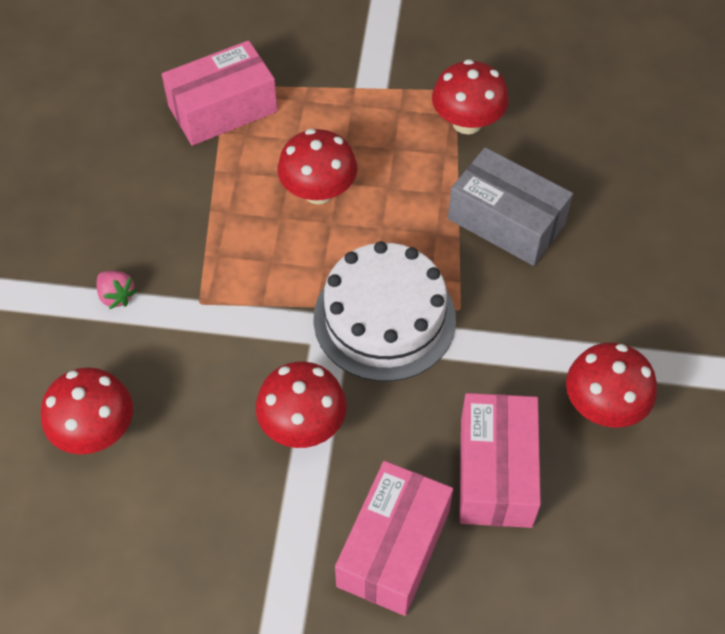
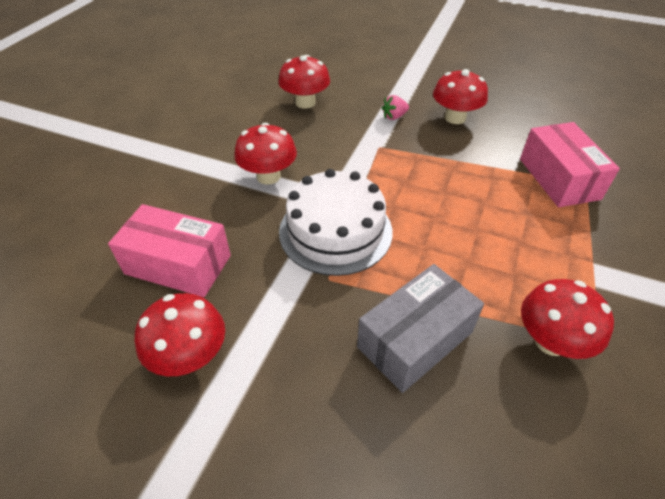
camera: 105 degrees right, 10 degrees down
(318, 191) = (468, 217): red mushroom -> red mushroom (455, 118)
(393, 548) = (161, 200): pink box -> none

